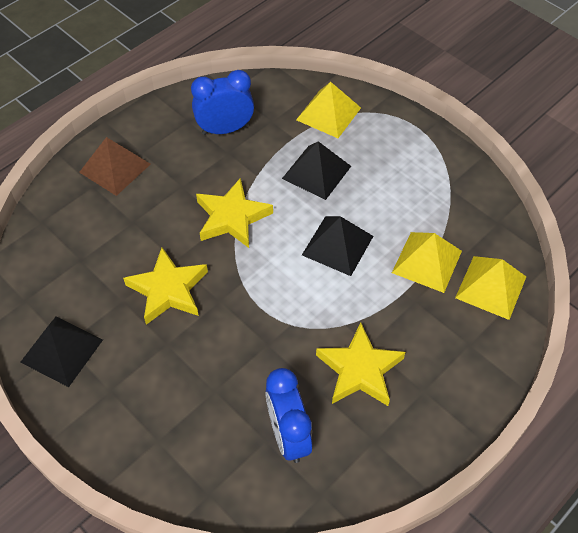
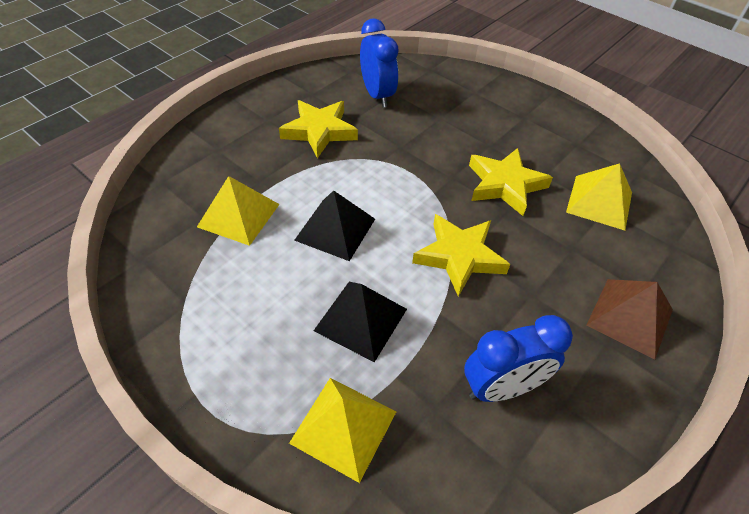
camera: 175 degrees right, 5 degrees down
(62, 350) = (578, 139): black pyramid -> none
(491, 287) = (178, 193): yellow pyramid -> yellow pyramid (599, 202)

